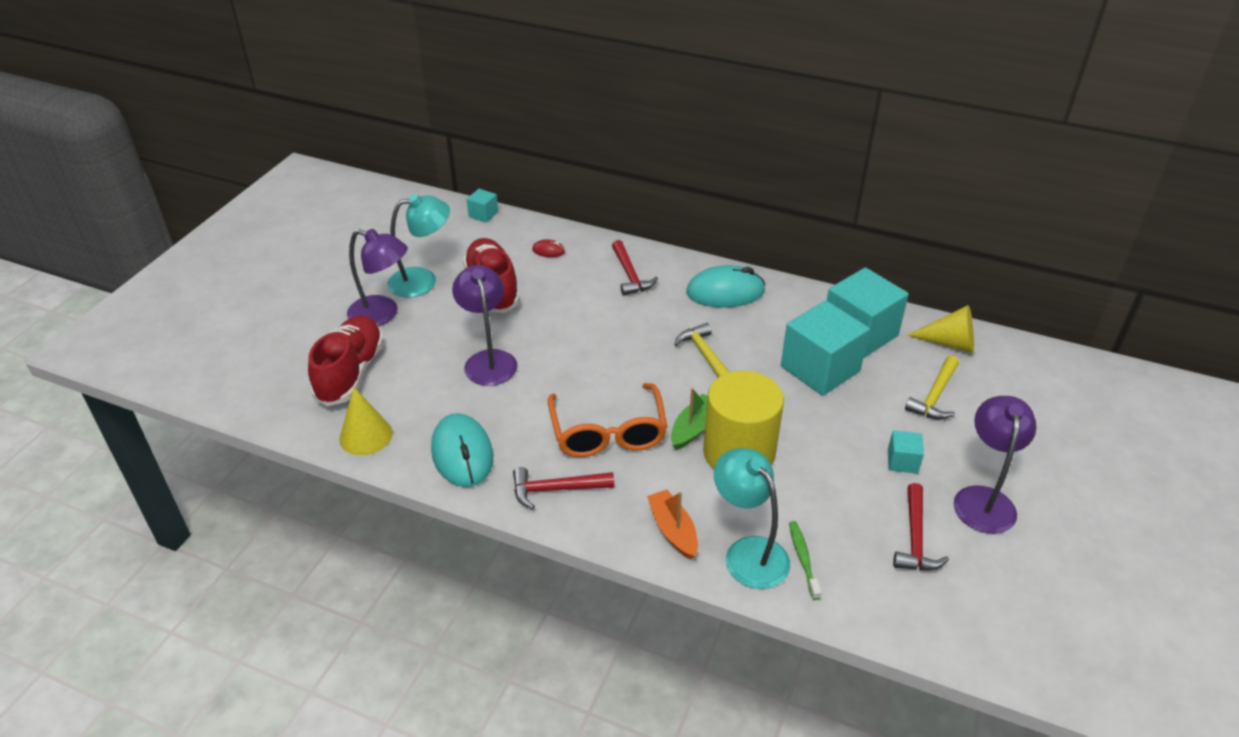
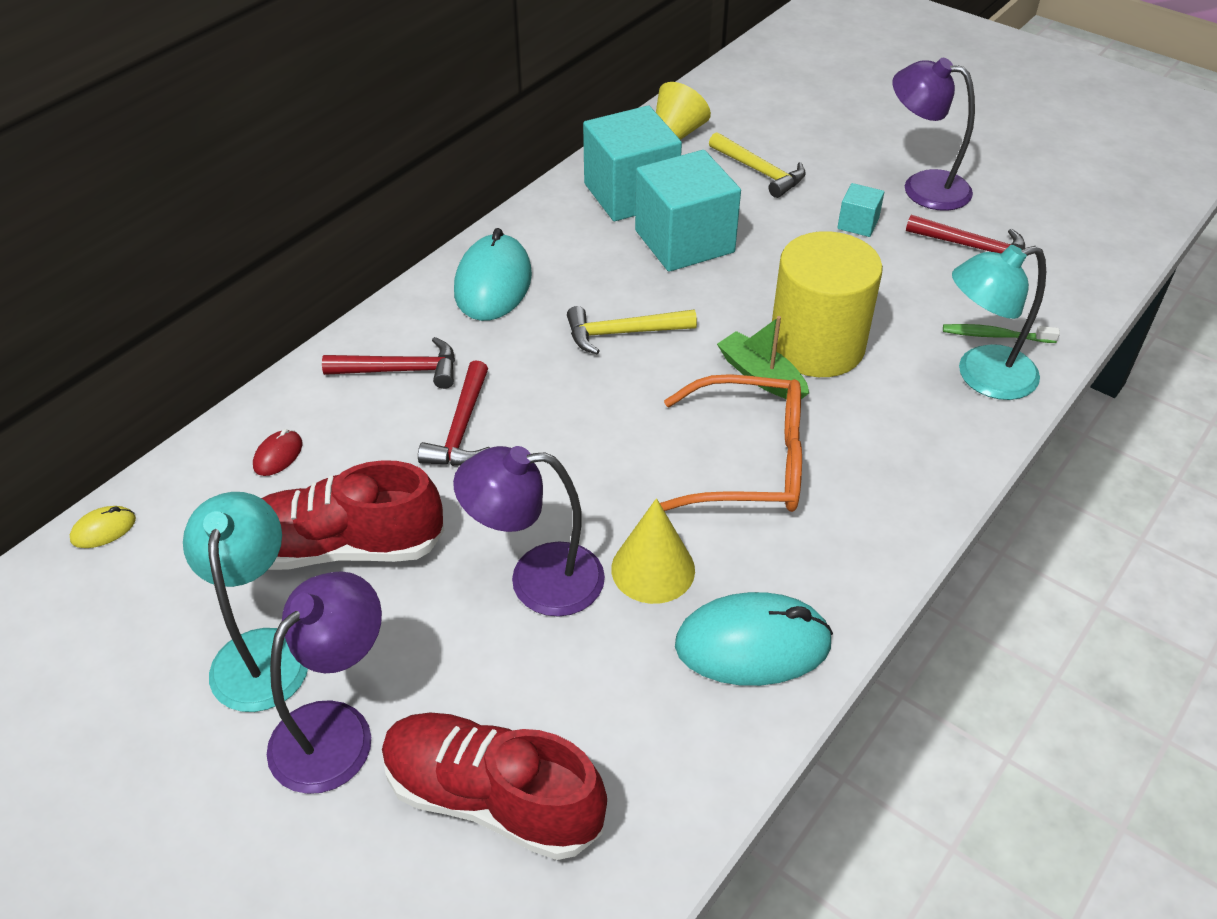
camera: 75 degrees left, 5 degrees up
(366, 436) = (675, 784): yellow cone -> yellow cone (653, 569)
(483, 214) = (104, 529): turquoise cube -> yellow mouse
(556, 489) = (849, 539): red hammer -> red hammer (461, 428)
(673, 530) = (940, 434): orange boat -> none

